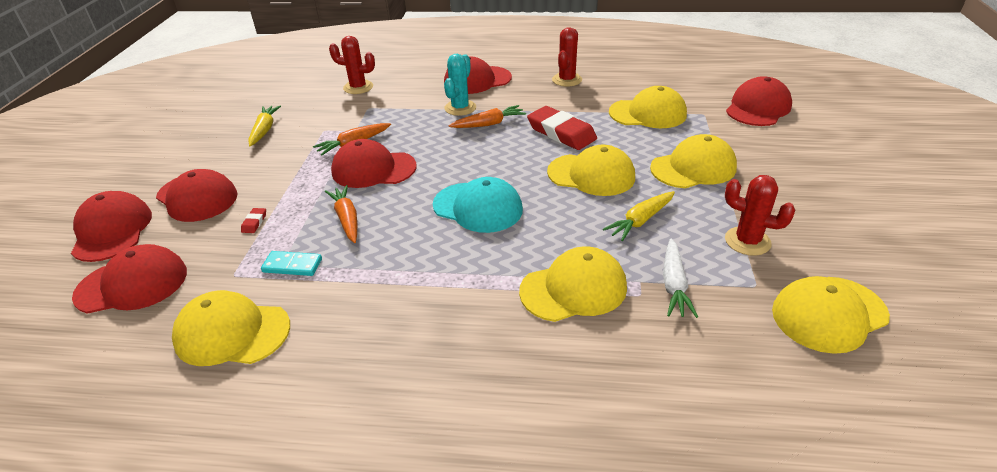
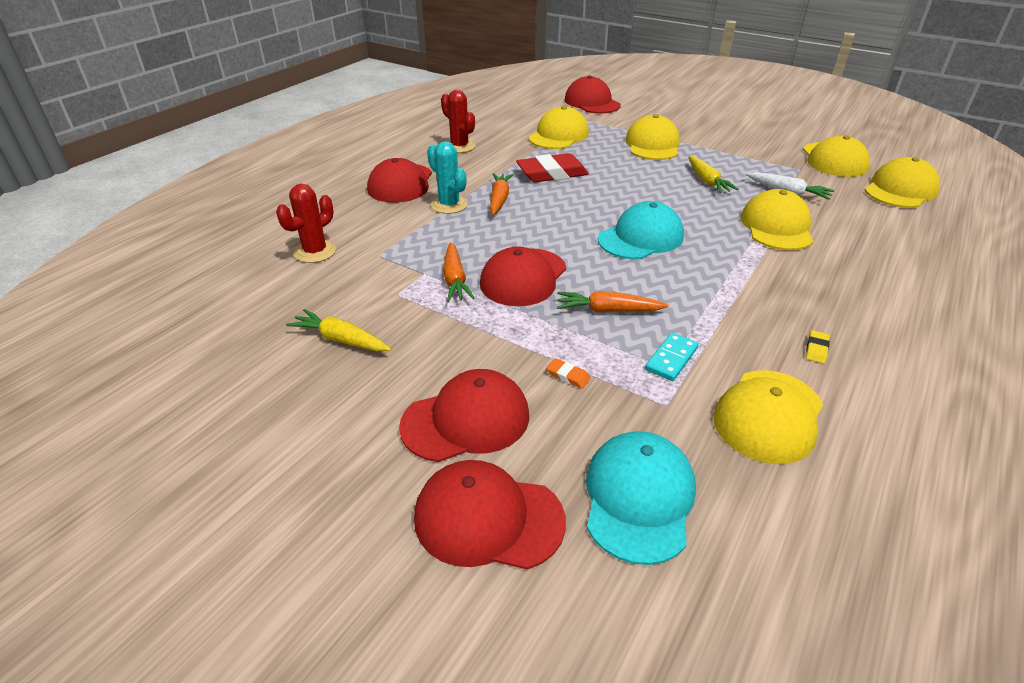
camera: 65 degrees left, 0 degrees up
(132, 284) = (638, 498): red cap -> turquoise cap
(254, 222) = (568, 376): red eraser -> orange eraser
(340, 351) = (816, 349): none -> yellow eraser
(591, 175) = (630, 180): yellow cap -> yellow cap (900, 190)
(747, 241) = (752, 157): red cactus -> none

